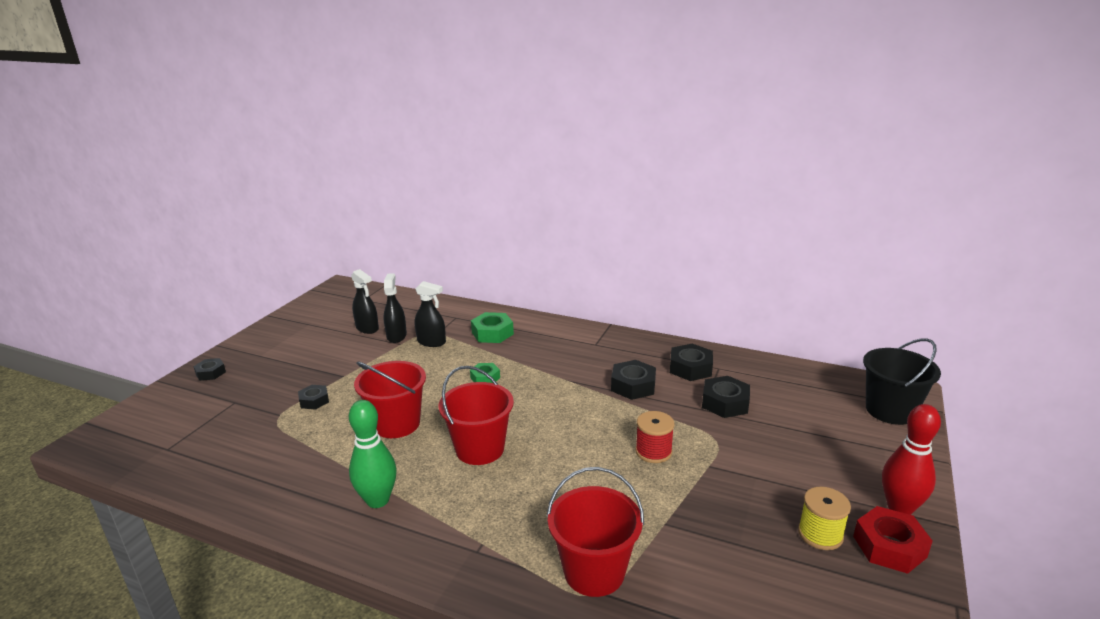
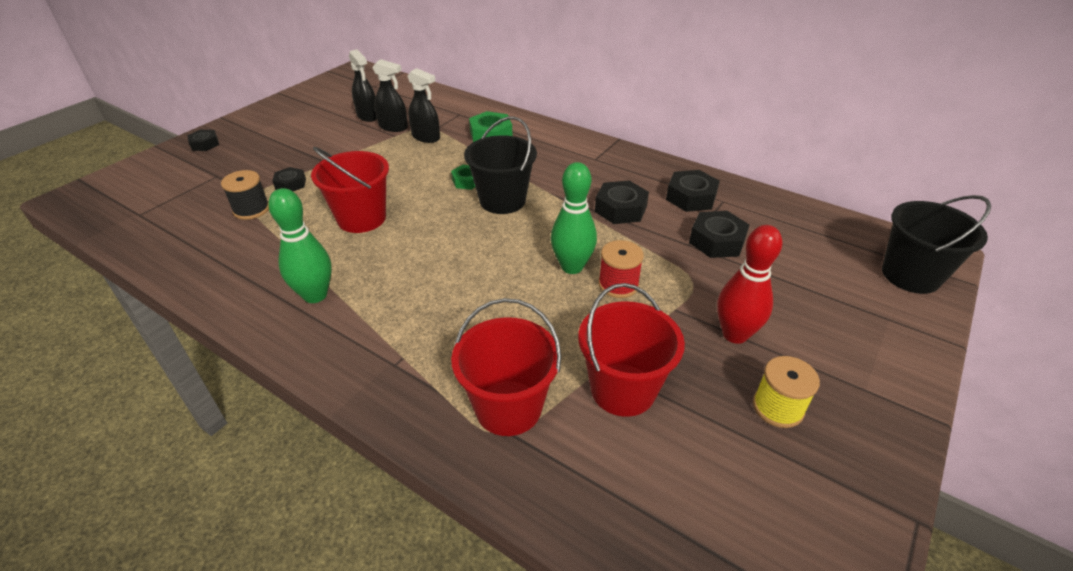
camera: 10 degrees right, 15 degrees up
(283, 429) = (251, 209): none -> black spool
(396, 336) = (393, 127): black spray bottle -> black spray bottle turned 105 degrees clockwise
(480, 449) = (435, 256): red bucket -> red bucket (623, 389)
(524, 391) = (502, 200): none -> black bucket
(607, 442) = (572, 267): none -> green bowling pin
(889, 546) = (857, 435): red nut -> none
(900, 508) = (885, 392): red bowling pin -> red bowling pin (735, 334)

